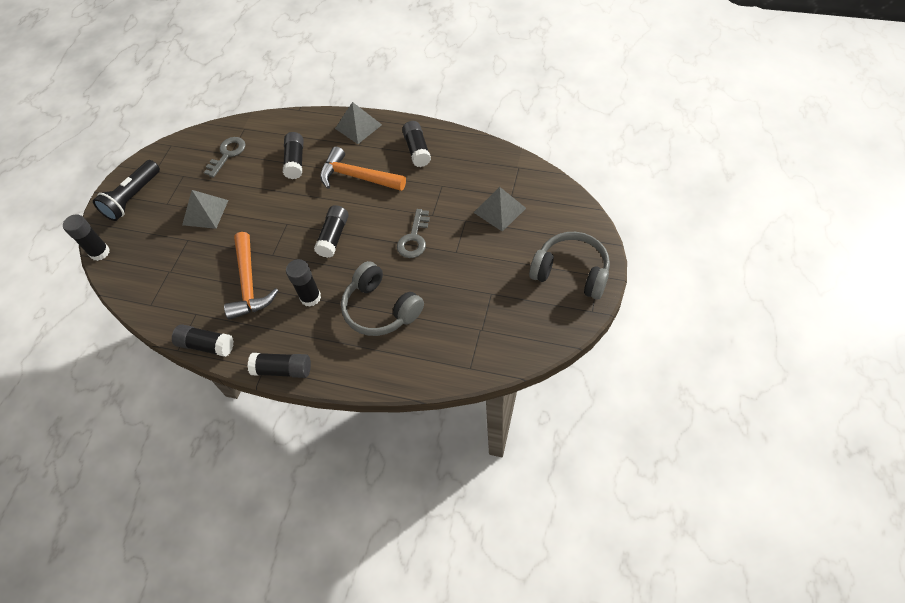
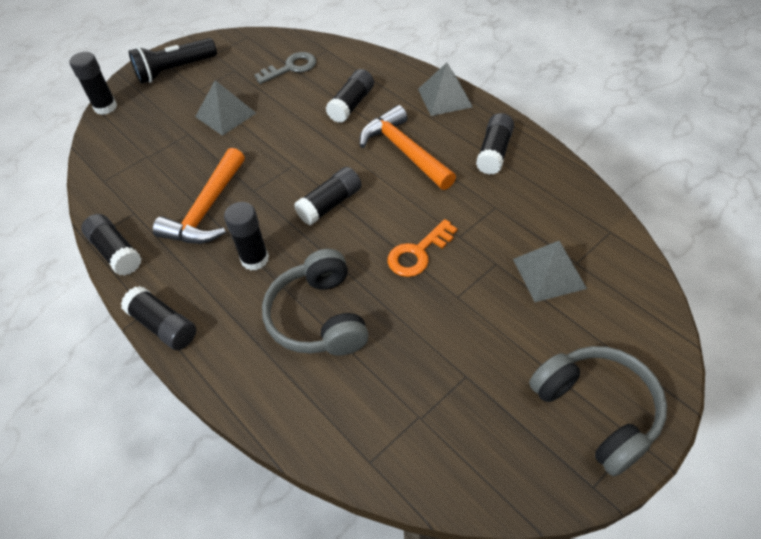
camera: 30 degrees right, 5 degrees down
(414, 238) = (418, 253): grey key -> orange key

